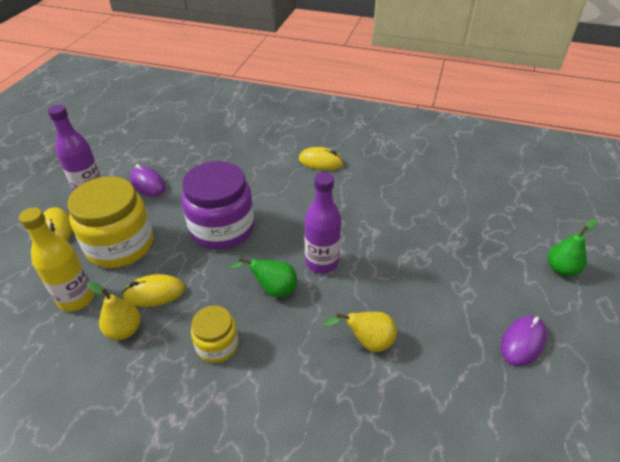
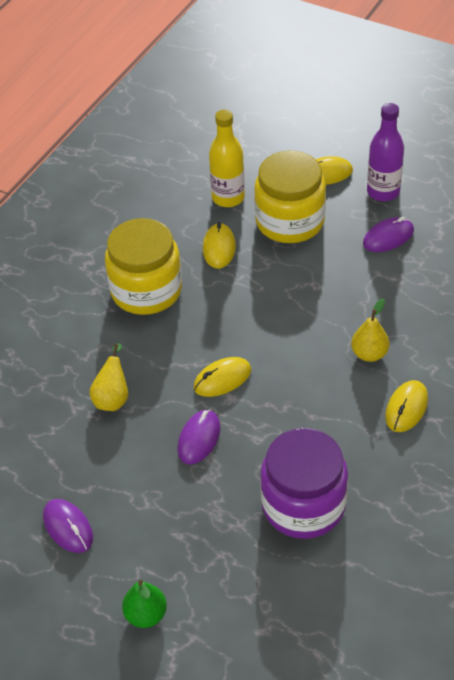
camera: 105 degrees right, 5 degrees up
(124, 330) = (182, 230): yellow pear -> yellow pear (369, 354)
(217, 345) = (146, 290): yellow jar -> yellow jar, size x1.87
(222, 228) = (296, 300): purple jar -> purple jar (303, 505)
(273, 289) = (197, 334): green pear -> none
(321, 262) = (222, 379): purple bottle -> yellow mouse
(389, 267) = (199, 439): none -> purple mouse

